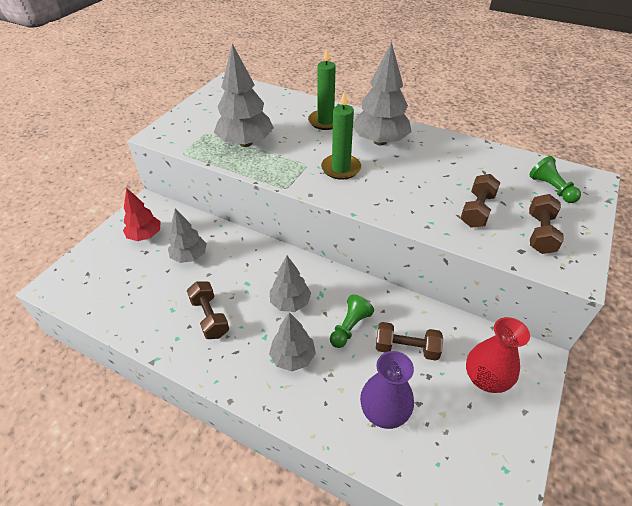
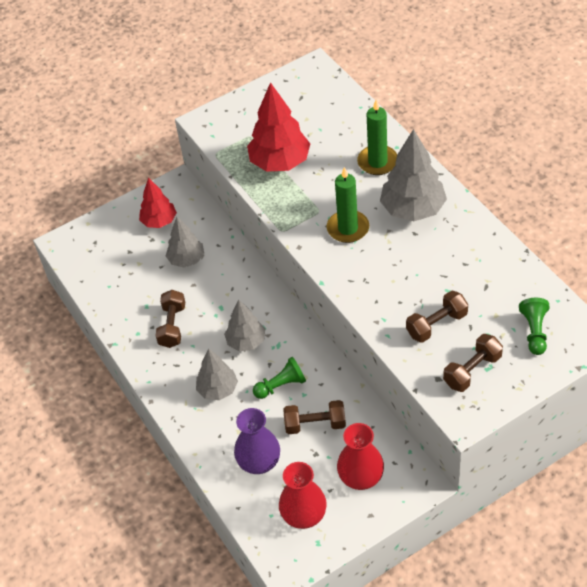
camera: 35 degrees right, 5 degrees up
(246, 143) = (280, 162): grey tree -> red tree
(406, 348) = (315, 424): brown dumbbell -> brown dumbbell turned 45 degrees counterclockwise
(468, 446) = (304, 515): none -> red vase

